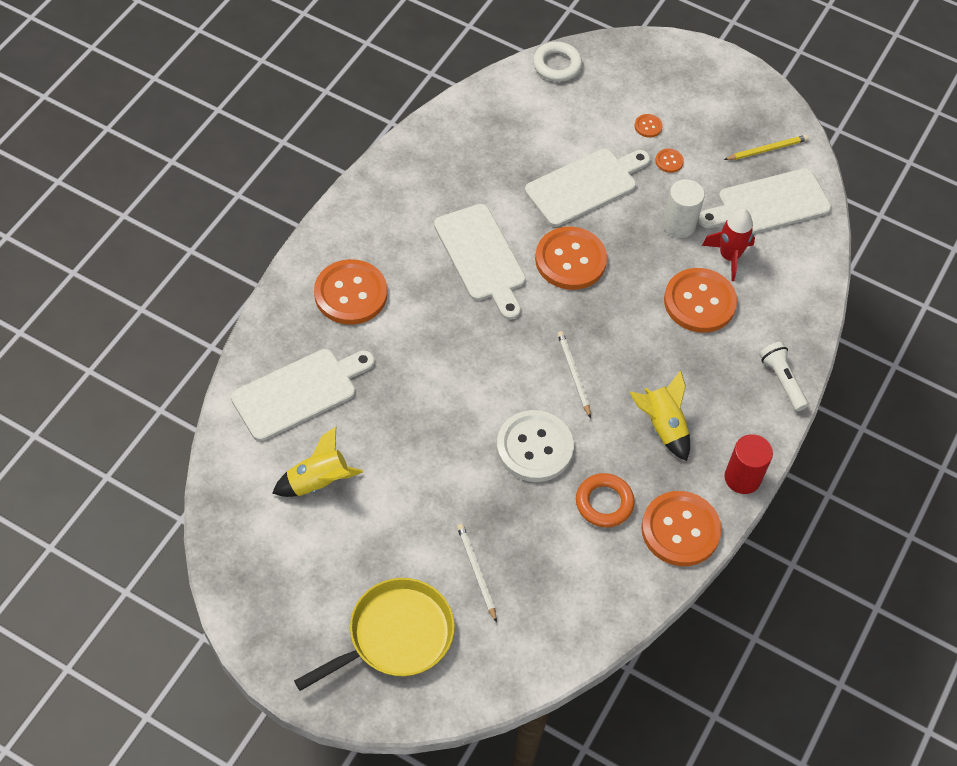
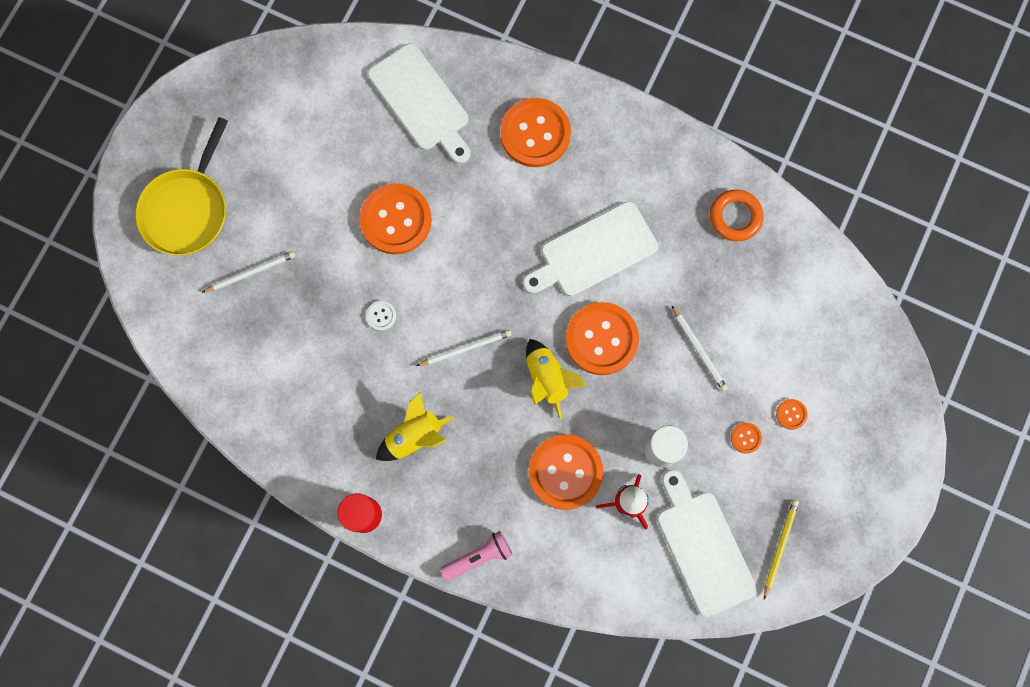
camera: 90 degrees right, 20 degrees up
(318, 482) = (331, 129): yellow rocket -> yellow rocket (547, 379)
(395, 636) = (187, 210): yellow pan -> yellow pan turned 60 degrees clockwise
(534, 447) = (381, 316): white button -> white button, size x0.41
(557, 65) = (862, 312): white ring -> none
(585, 186) = (699, 350): white cutting board -> white pencil
(604, 503) = (327, 383): orange ring -> orange ring (735, 217)
(680, 530) = (304, 455): orange button -> orange button (396, 220)
(767, 149) = (779, 547): yellow pencil -> yellow pencil turned 135 degrees counterclockwise
(782, 380) = (479, 557): white flashlight -> pink flashlight

